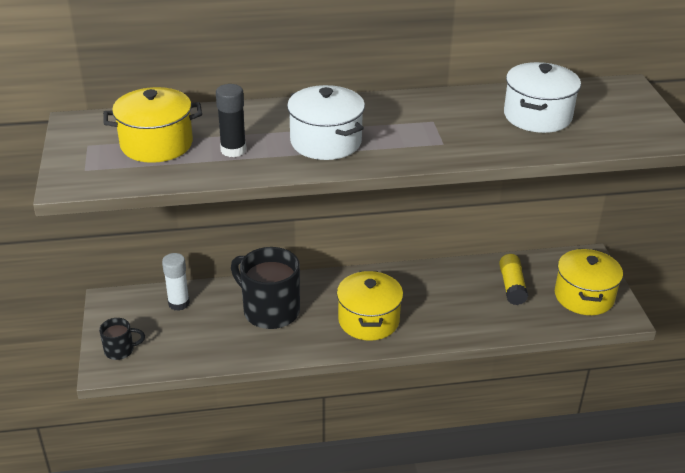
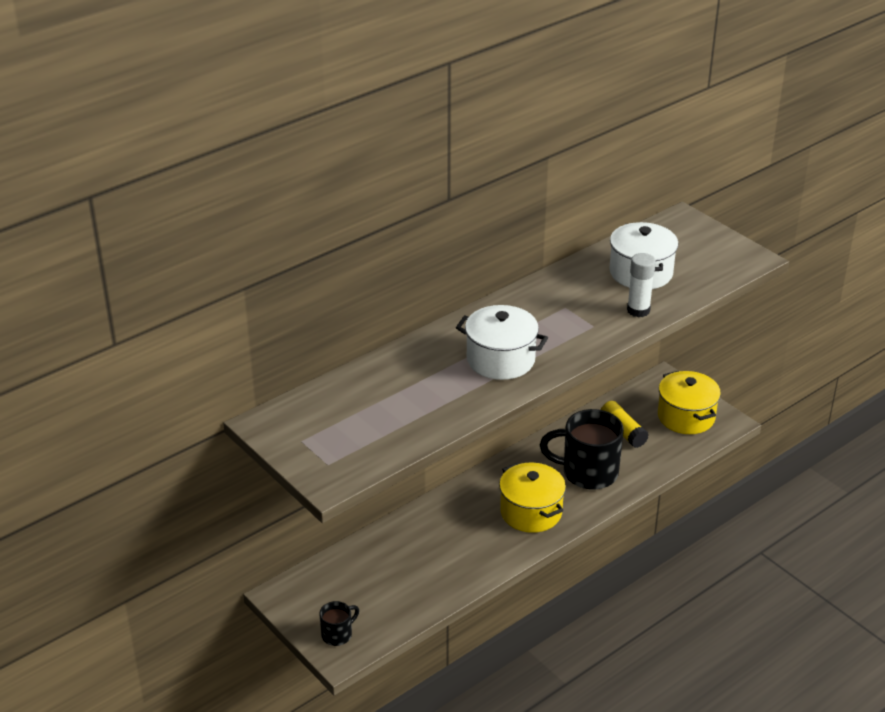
camera: 30 degrees left, 0 degrees up
(156, 144) = (362, 416): yellow pot -> none
(179, 303) = (348, 569): white glue stick -> white glue stick (638, 310)
(233, 150) = (433, 397): black glue stick -> none
(269, 311) = (437, 540): black mug -> black mug (588, 472)

